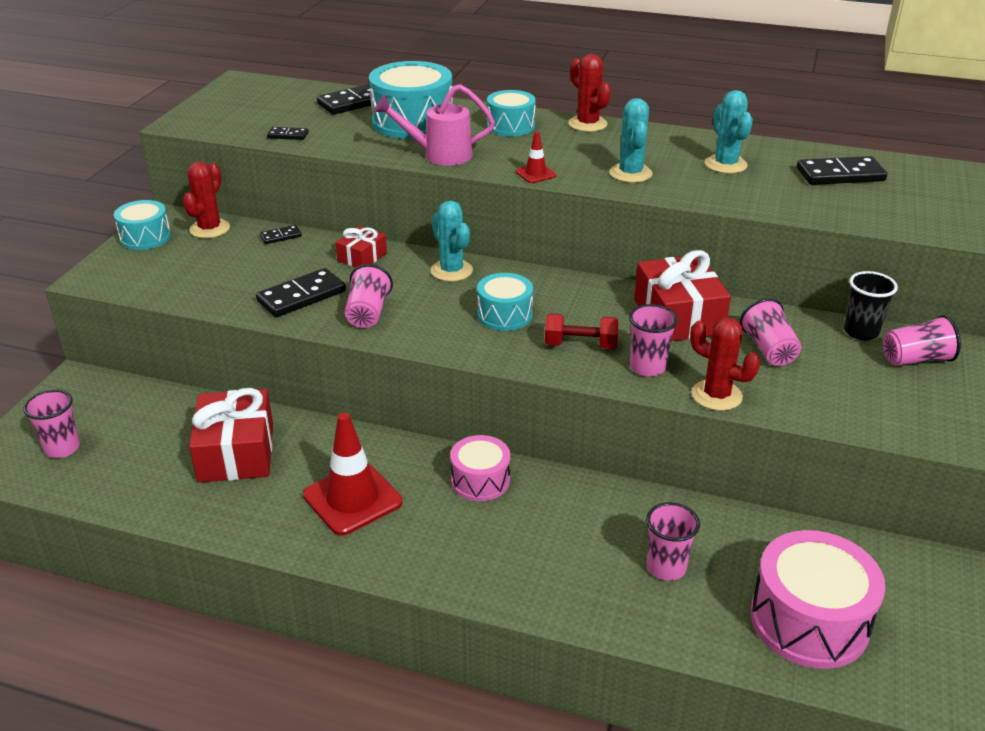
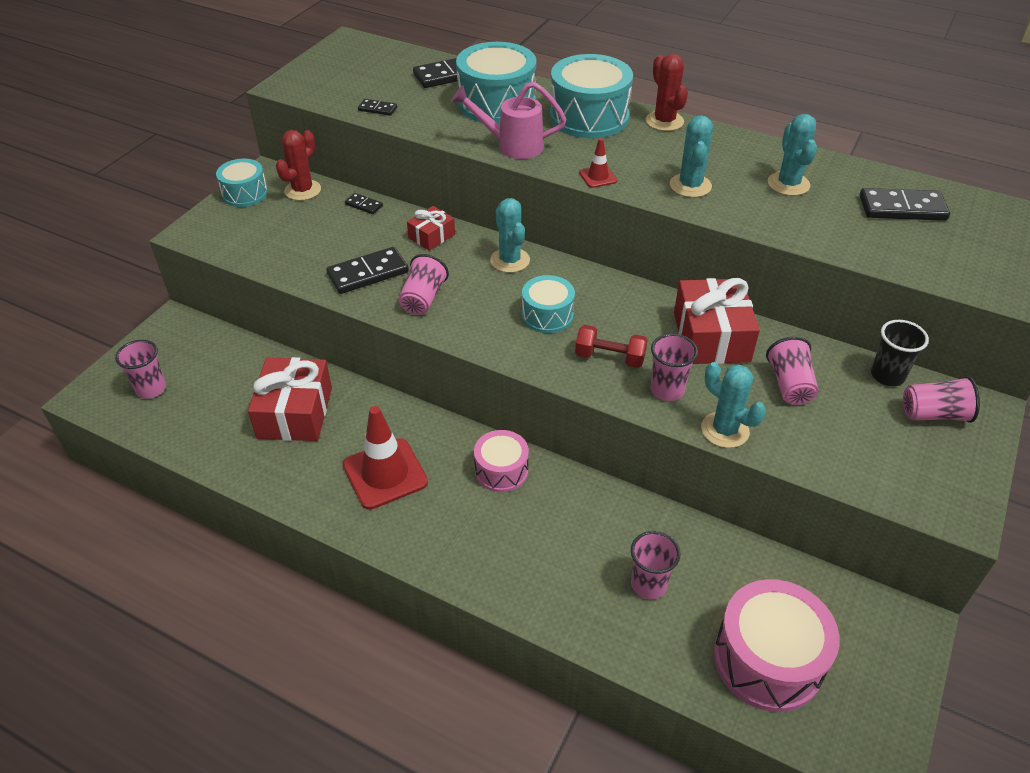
camera: 10 degrees right, 10 degrees up
(281, 236) = (364, 205): black domino -> black domino turned 45 degrees clockwise
(510, 126) = (589, 117): turquoise drum -> turquoise drum, size x1.70
(716, 395) = (725, 430): red cactus -> turquoise cactus

